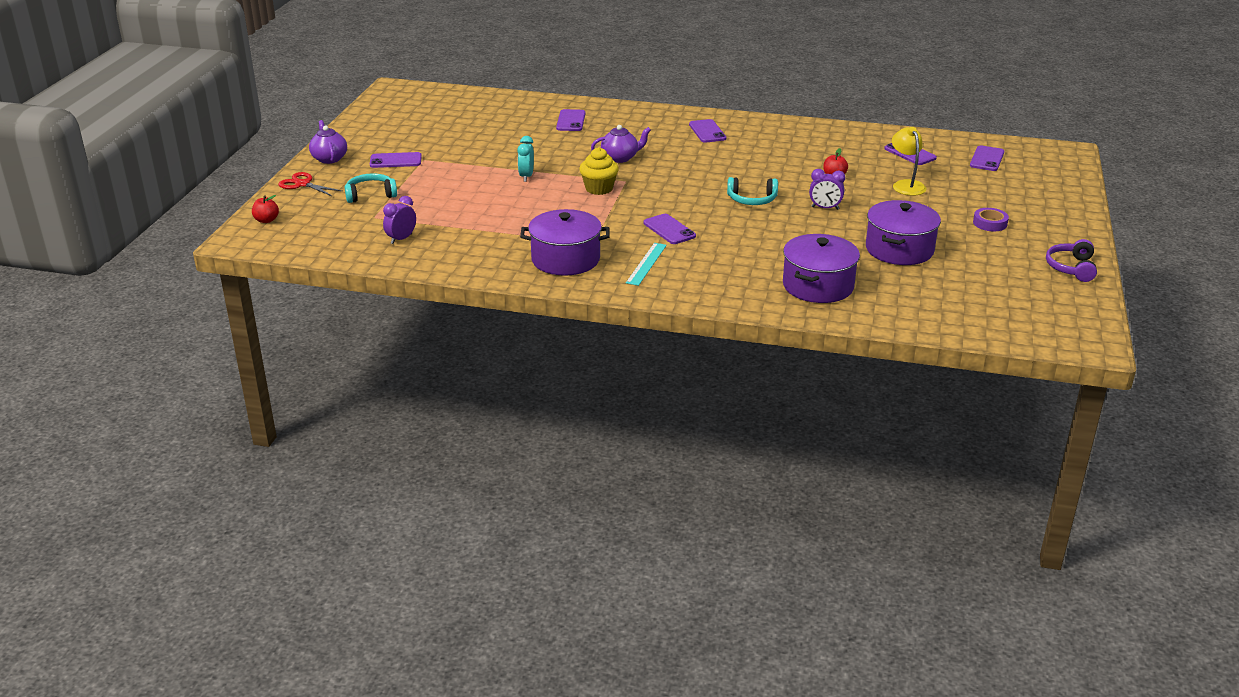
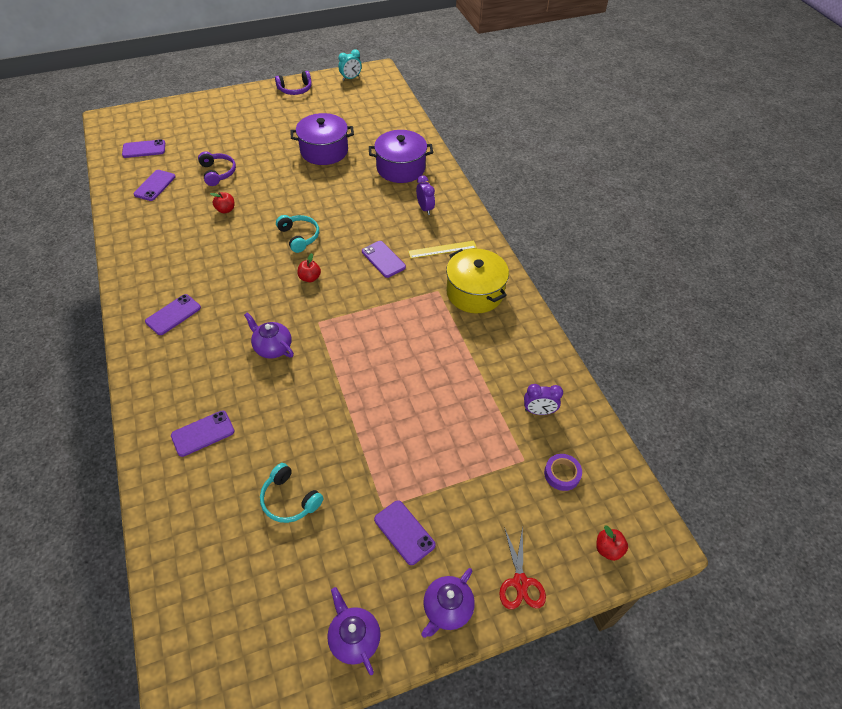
camera: 125 degrees left, 20 degrees up
(361, 131) = (354, 638): none -> purple teapot
(370, 195) = (489, 496): turquoise headphones -> turquoise headphones (289, 499)
(526, 176) = (359, 394): turquoise clock -> turquoise clock (350, 78)
(565, 259) = (475, 292): purple pot -> yellow pot
(599, 188) = (345, 331): yellow cupcake -> none
(646, 264) = (442, 249): turquoise ruler -> yellow ruler
(669, 229) = (383, 259): purple phone -> purple phone turned 60 degrees counterclockwise
(686, 190) = (310, 278): none -> red apple
(825, 208) = (286, 198): purple clock -> purple clock (425, 208)
(906, 185) = (218, 173): yellow lamp -> purple headphones
(990, 223) = (256, 126): purple tape -> purple tape (562, 474)

